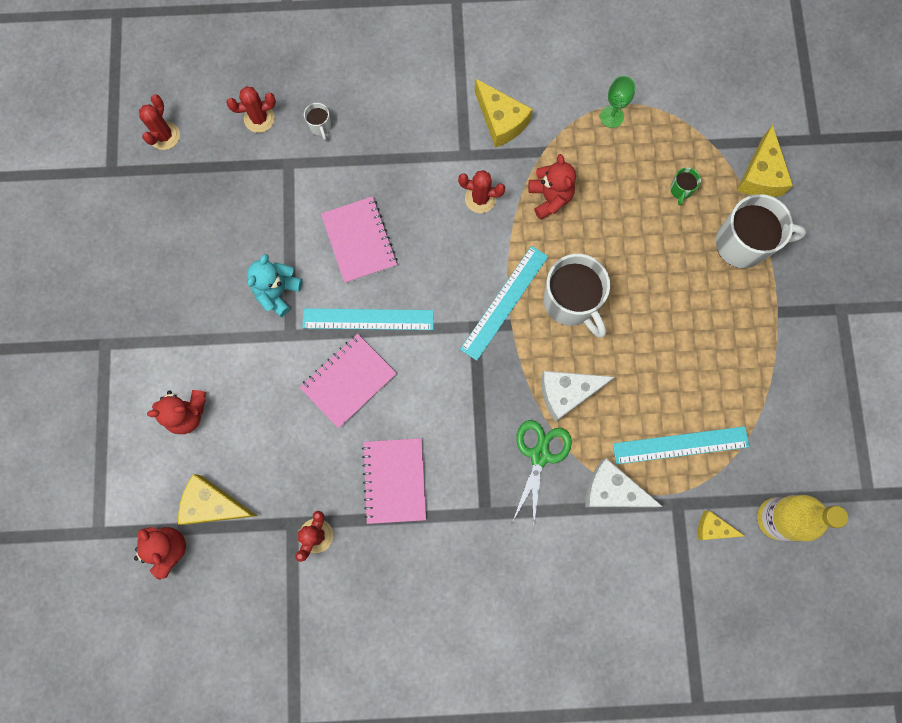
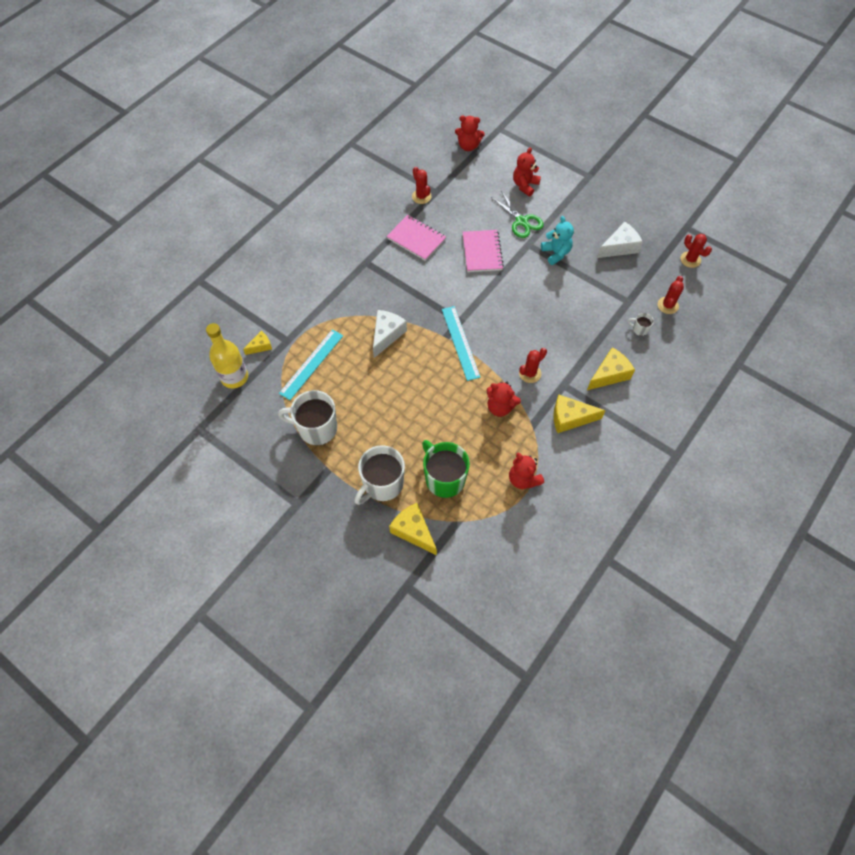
camera: 130 degrees right, 15 degrees down
(213, 505) = (472, 171): yellow cheese -> yellow cheese (609, 374)
(359, 241) = (554, 303): pink notebook -> none
(368, 319) = (507, 279): turquoise ruler -> none
(539, 455) = (369, 302): green scissors -> green scissors (521, 221)
(571, 302) = (431, 372): white mug -> white mug (316, 428)
(612, 116) = (523, 479): green goblet -> red teddy bear
(612, 490) = (322, 318): white cheese -> white cheese (619, 247)
(681, 190) = (444, 478): green mug -> green mug, size x2.29

